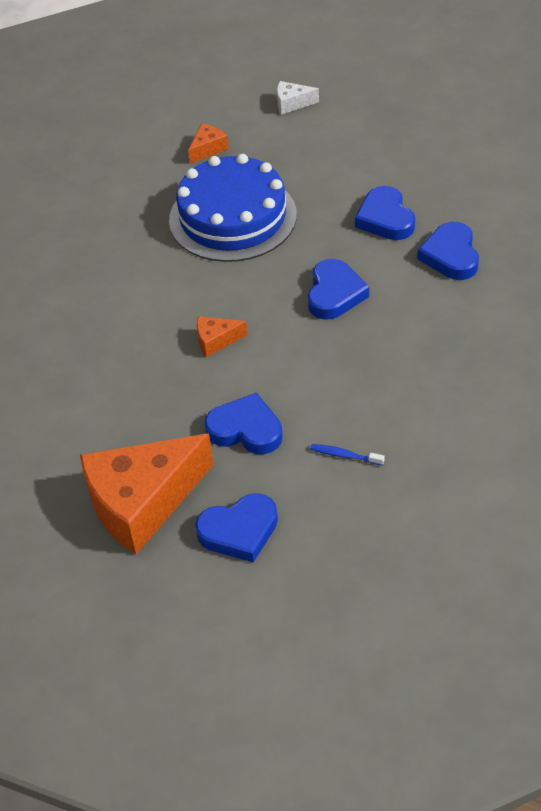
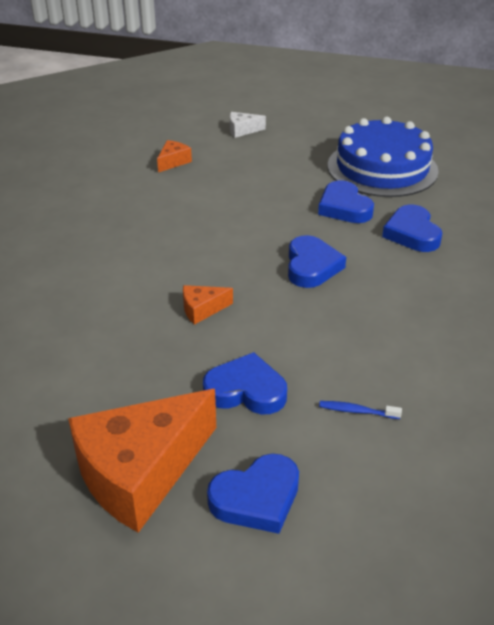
camera: 10 degrees left, 10 degrees down
(232, 217) = (203, 210): blue cake -> blue cake (382, 168)

